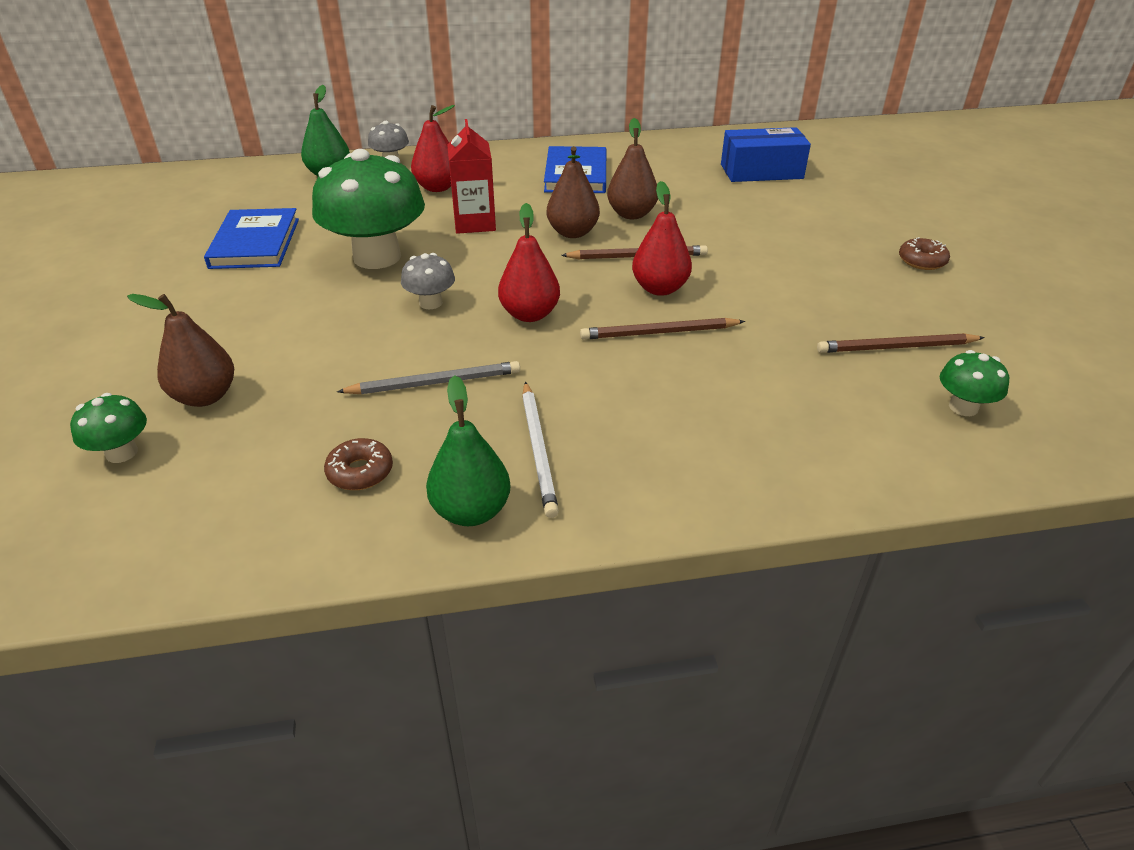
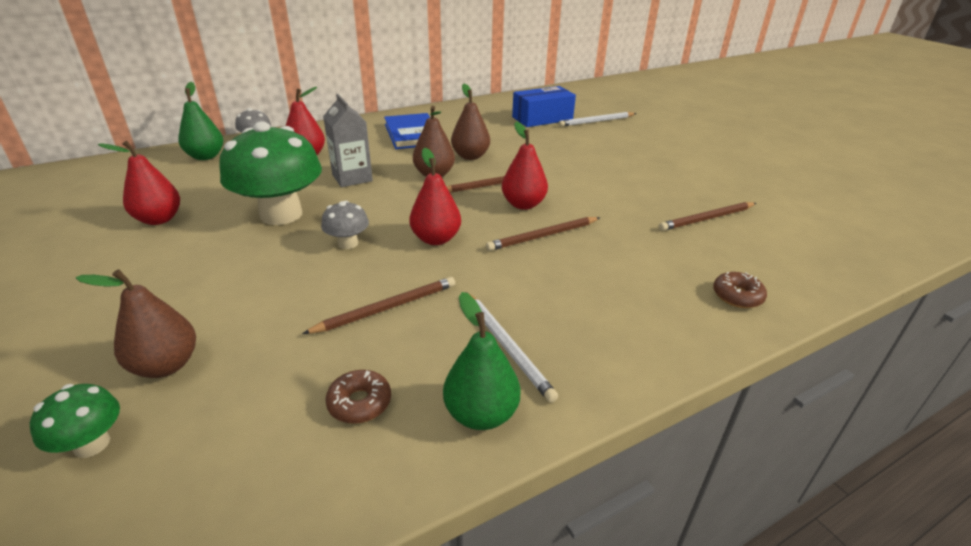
camera: 20 degrees left, 5 degrees down
(255, 243) = (159, 219): blue book -> red pear
(435, 383) = (387, 308): grey pencil -> brown pencil
(474, 223) = (352, 178): red carton -> grey carton
(837, 185) = (596, 121): none -> white pencil
(922, 261) = (681, 161): brown donut -> brown donut (737, 296)
(963, 407) = (776, 251): green mushroom -> none

